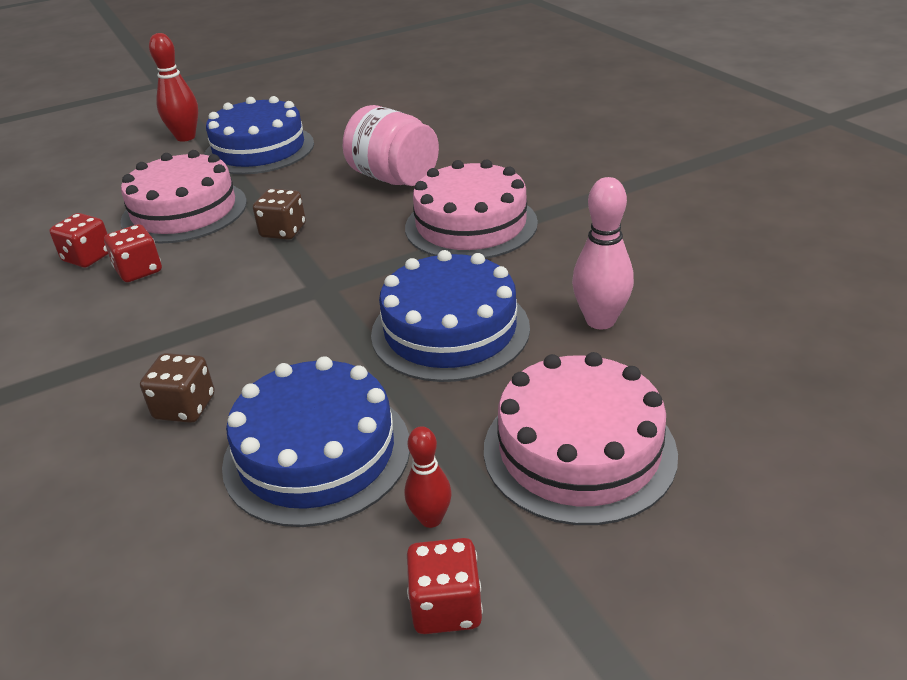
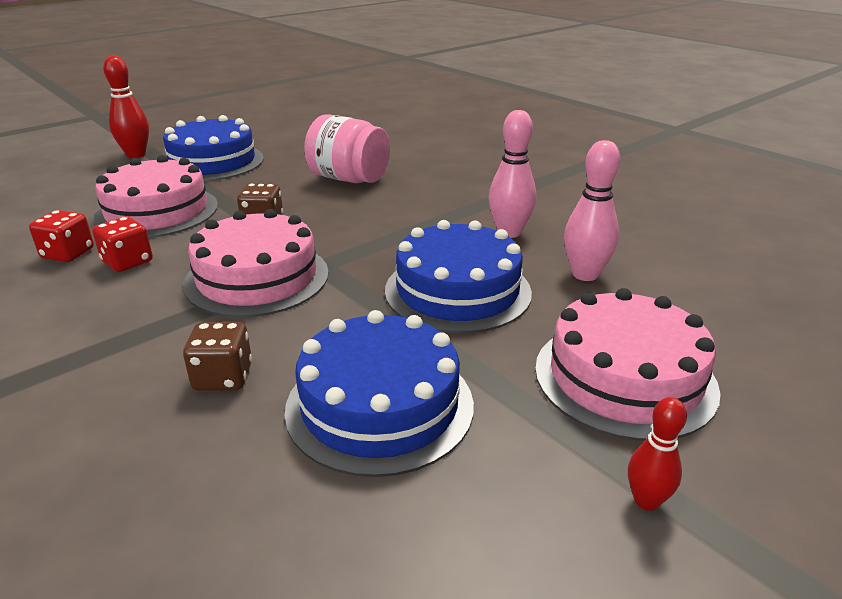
camera: 15 degrees left, 5 degrees down
(431, 519) = (520, 452): red bowling pin -> red bowling pin (646, 501)
(446, 607) = (577, 532): red dice -> none
(471, 225) = (435, 210): pink cake -> pink cake (257, 278)
(540, 260) = (509, 232): none -> pink bowling pin

